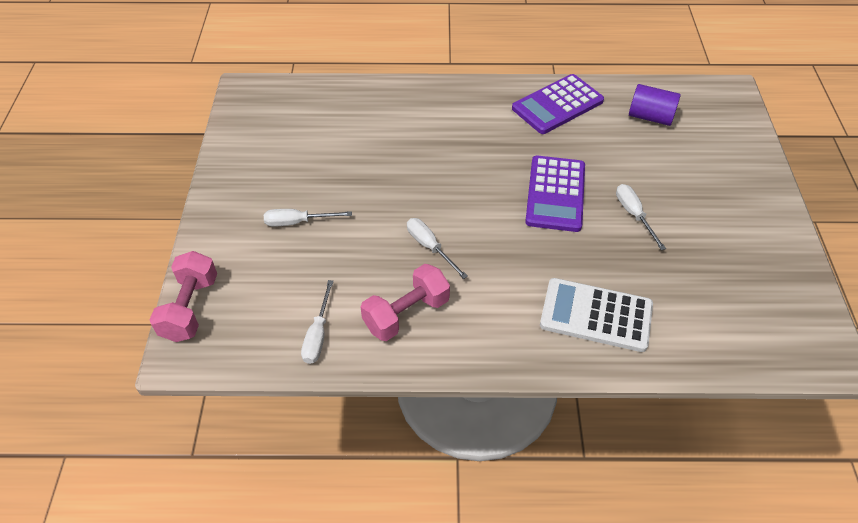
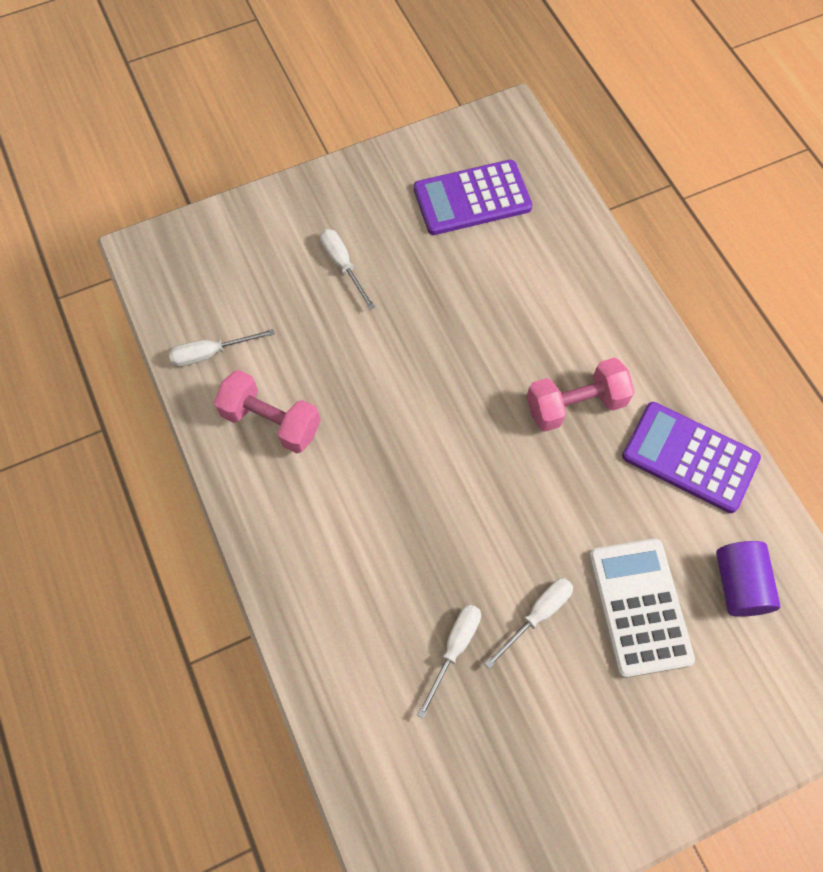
camera: 65 degrees right, 15 degrees up
(190, 308) = (194, 231): pink dumbbell -> pink dumbbell (575, 405)
(430, 247) = (371, 406): white screwdriver -> white screwdriver (454, 649)
(555, 194) = (523, 510): purple calculator -> purple calculator (472, 199)
(596, 315) = (355, 617): white calculator -> white calculator (639, 607)

